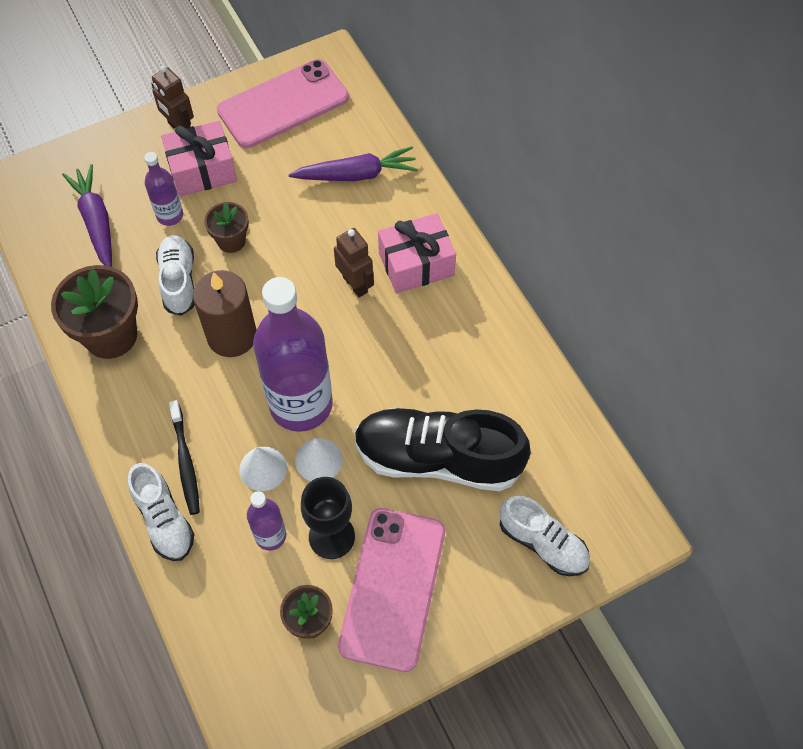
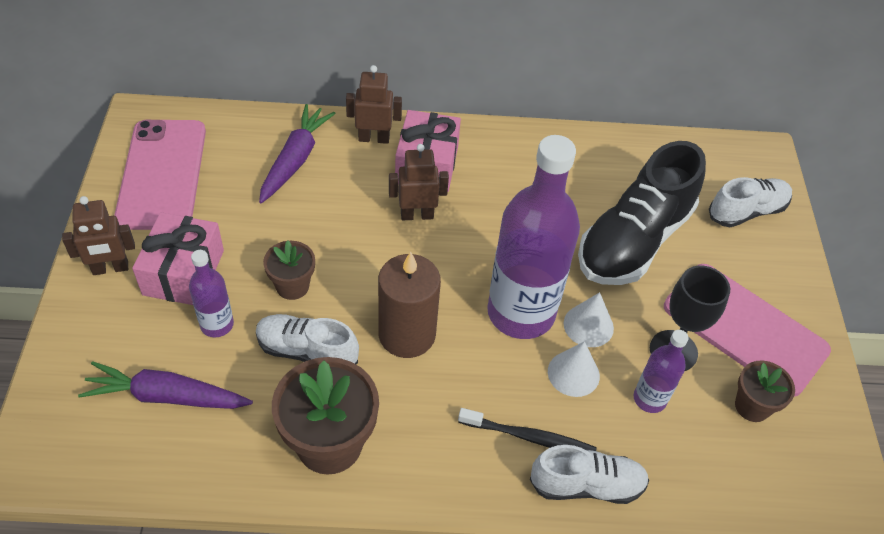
camera: 65 degrees left, 10 degrees down
(418, 213) = (374, 138): none -> brown robot

